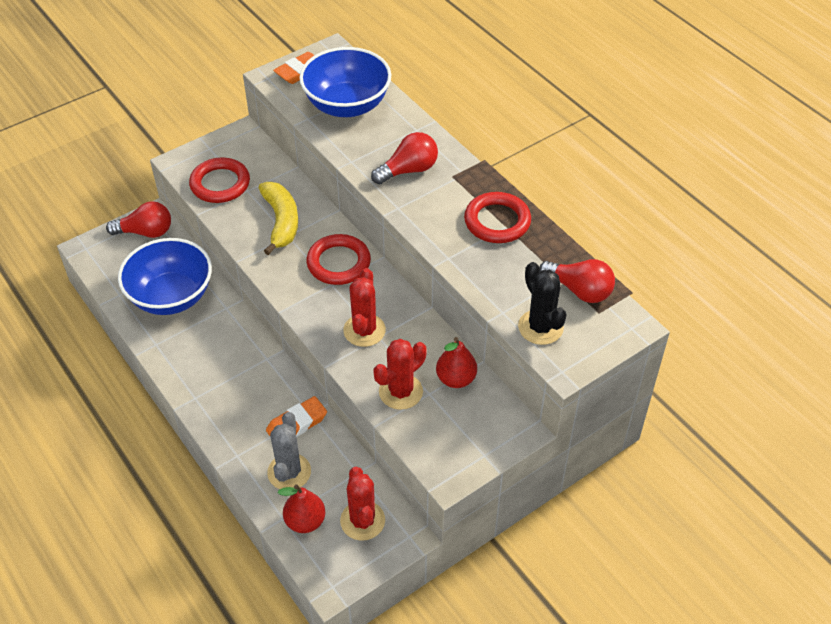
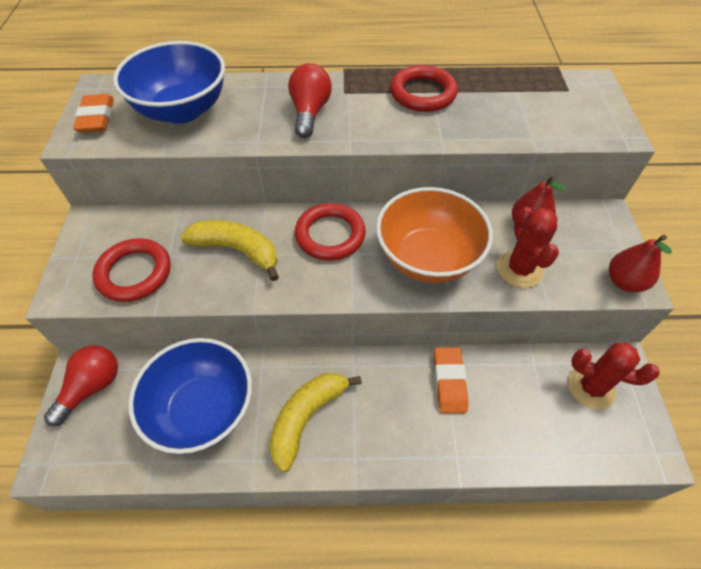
camera: 55 degrees left, 5 degrees up
(205, 355) = (306, 418): none -> yellow banana
(289, 472) = (503, 419): grey cactus -> none
(305, 521) = (570, 436): red pear -> red pear (624, 282)
(364, 330) = (427, 258): red cactus -> orange bowl
(540, 327) = (565, 125): black cactus -> none
(579, 290) = (537, 88): red light bulb -> none

